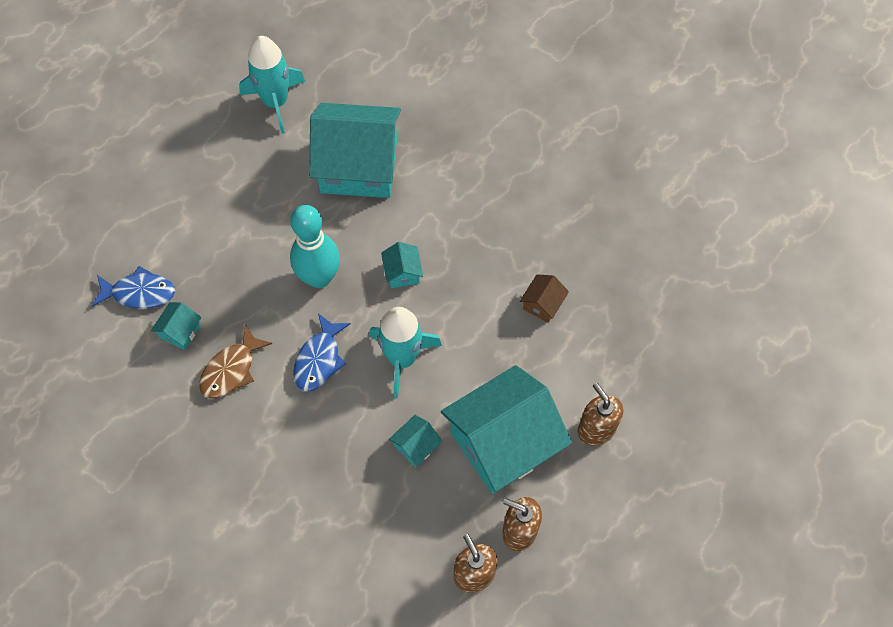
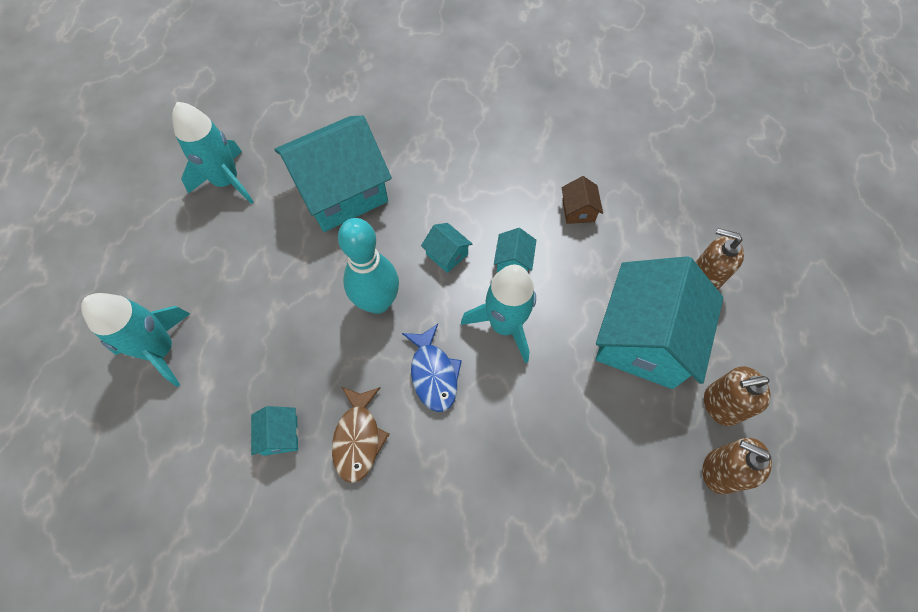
camera: 35 degrees left, 0 degrees up
(139, 293) = (211, 425): blue fish -> none
(141, 214) = (161, 349): none -> turquoise rocket
(416, 446) = (577, 392): turquoise house -> turquoise house (513, 261)

